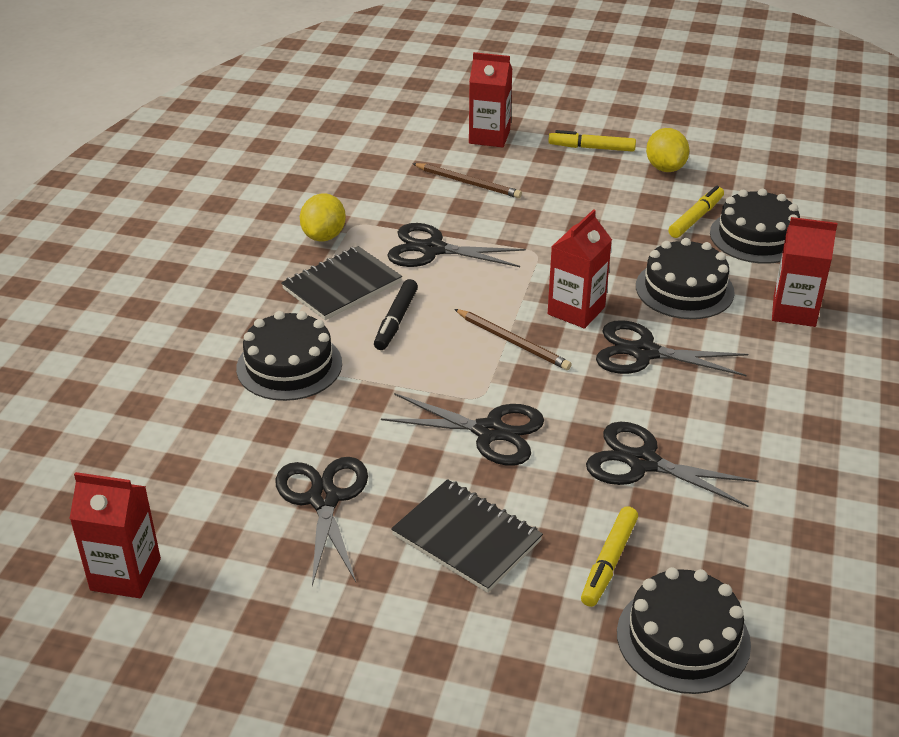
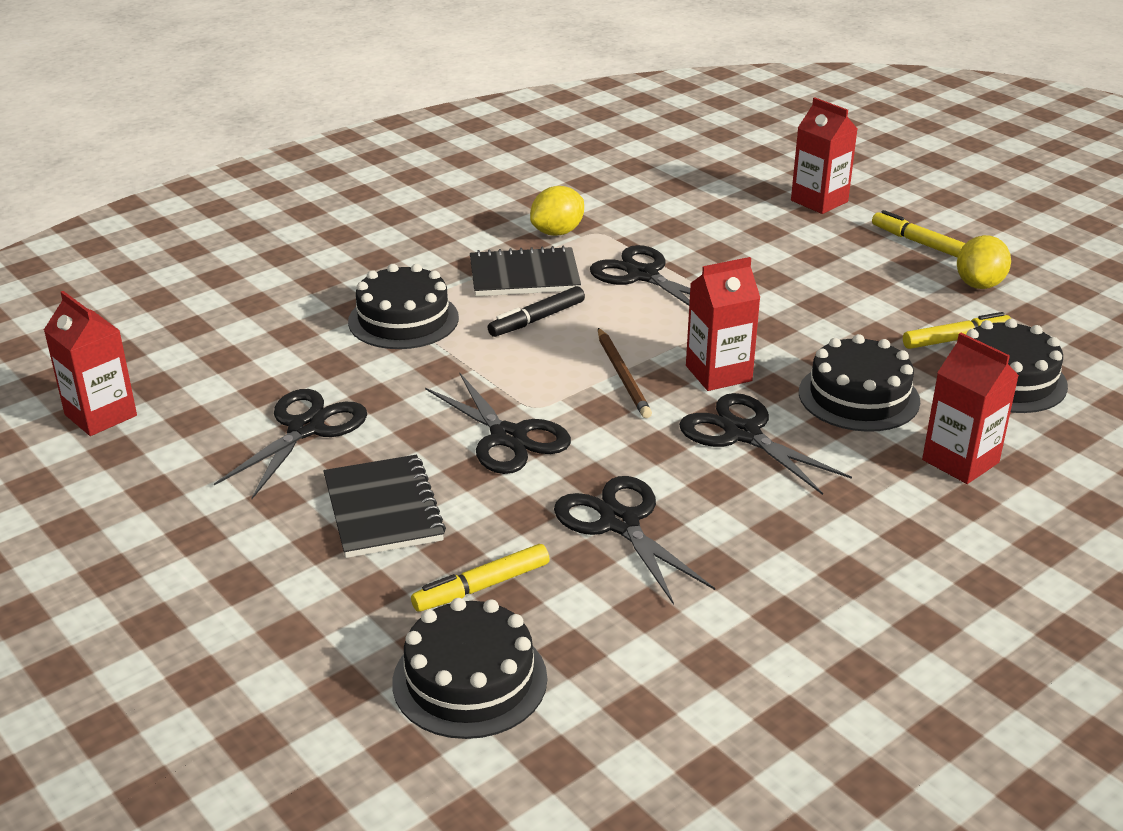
camera: 35 degrees right, 5 degrees down
(468, 183) = (747, 233): brown pencil -> none

